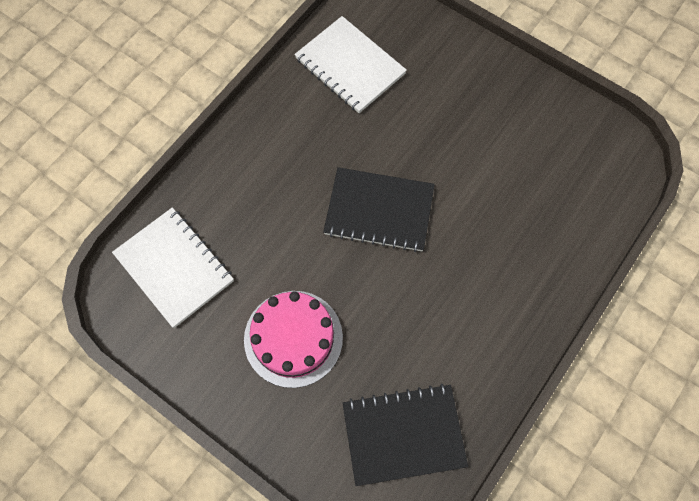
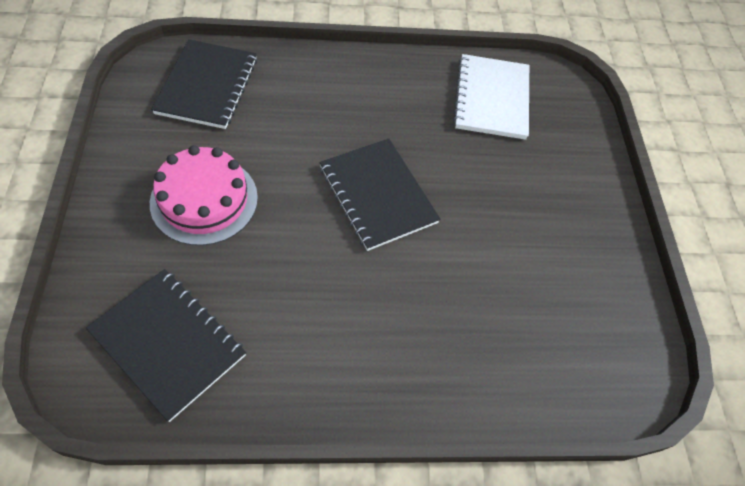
camera: 45 degrees right, 10 degrees down
(174, 268) = (207, 86): white notebook -> black notebook

